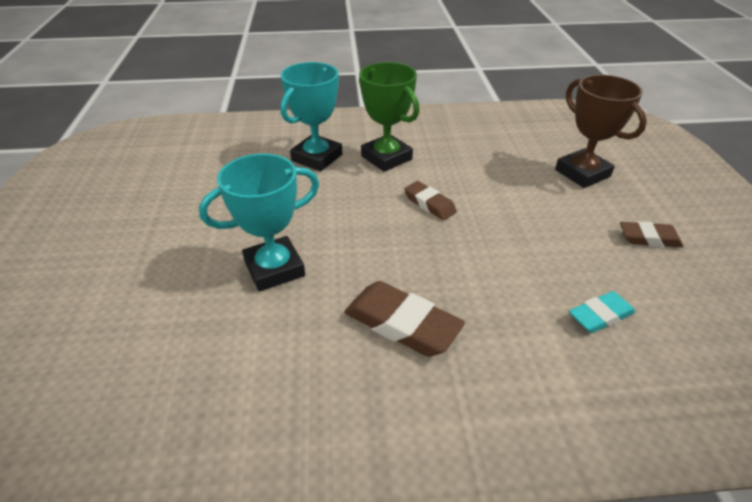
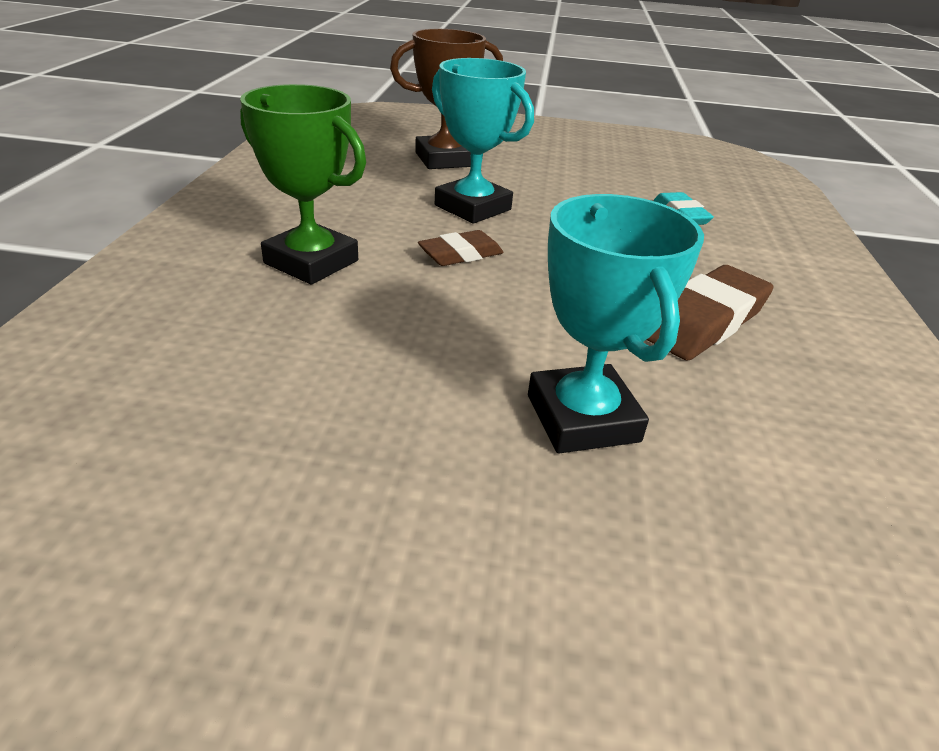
camera: 80 degrees left, 5 degrees down
(317, 157) = (250, 328): turquoise trophy -> turquoise trophy (472, 207)
(386, 158) = (311, 262): green trophy -> green trophy turned 60 degrees clockwise
(649, 238) = (570, 166): brown eraser -> none

